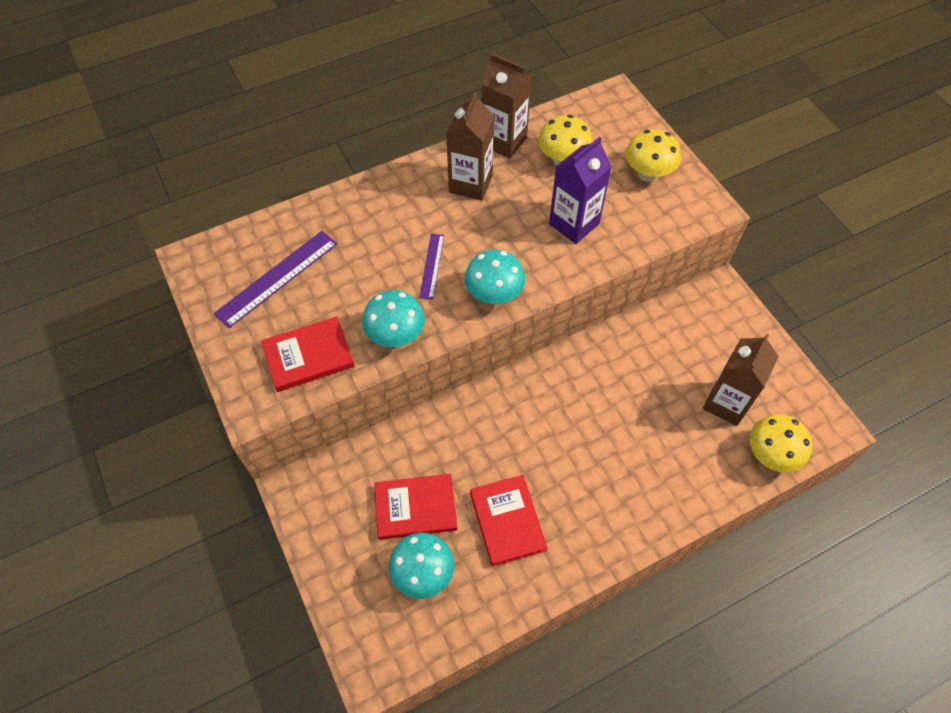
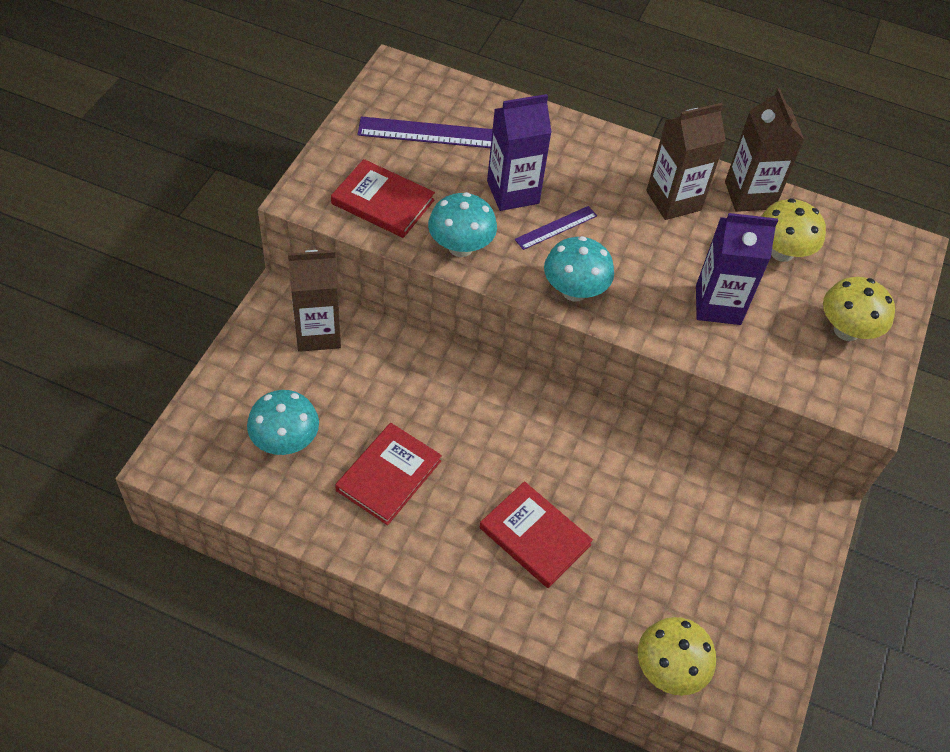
camera: 45 degrees right, 5 degrees down
(377, 268) = (513, 192): none -> purple carton
(415, 508) = (339, 397): red book -> red book (535, 536)
(726, 403) = (688, 592): brown carton -> brown carton (318, 333)

